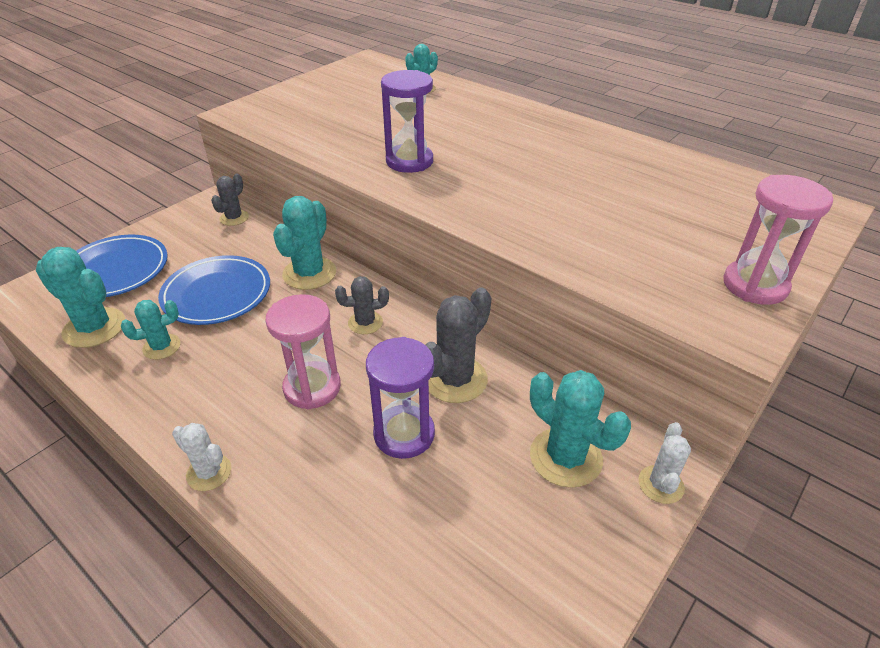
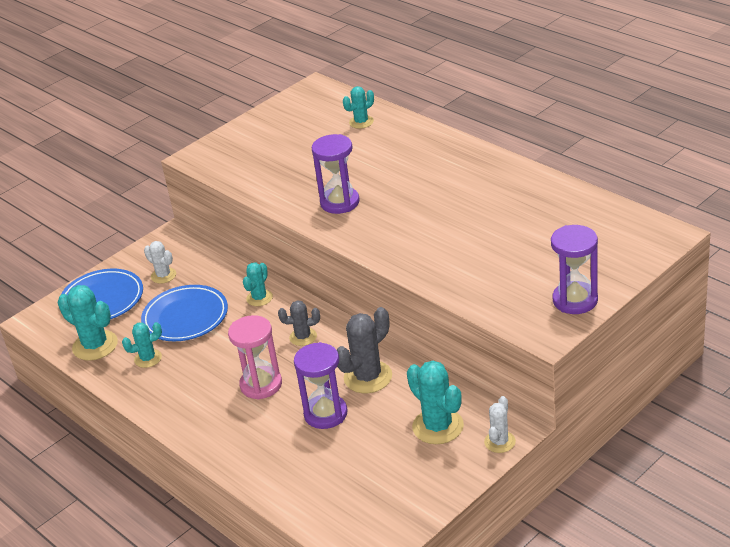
camera: 10 degrees right, 5 degrees down
(209, 472) = (191, 439): white cactus -> white cactus (163, 275)
(234, 218) = (194, 249): grey cactus -> none
(309, 273) = (259, 298): turquoise cactus -> turquoise cactus, size x0.60
(755, 285) = (575, 300): pink hourglass -> purple hourglass

